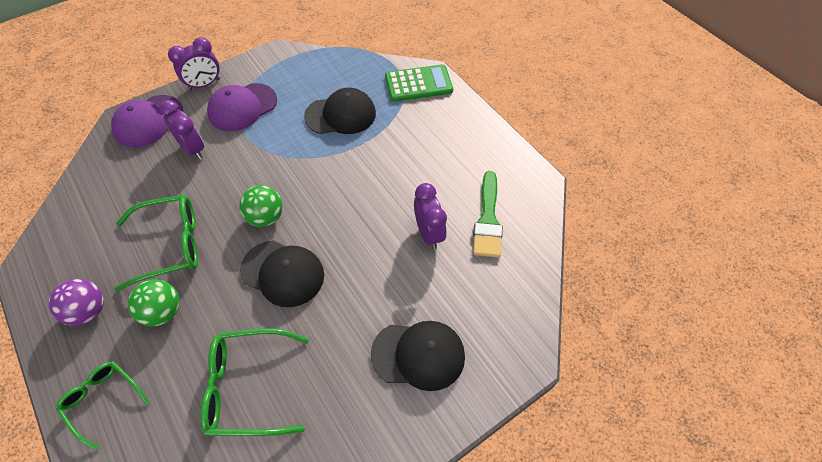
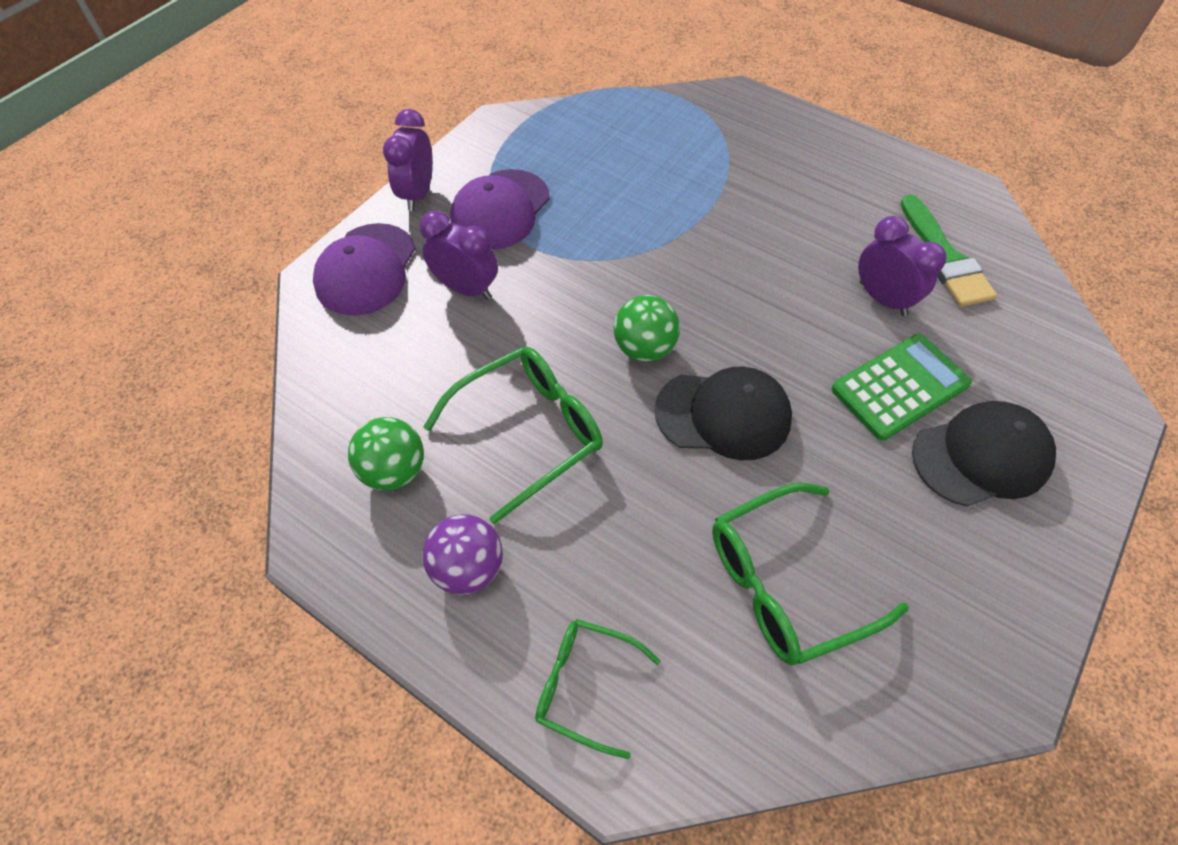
camera: 20 degrees left, 0 degrees up
(163, 311) = (586, 527): green ball -> green ball (394, 470)
(204, 84) = (418, 194): purple clock -> purple clock turned 150 degrees clockwise
(340, 115) = (652, 181): black cap -> none
(418, 84) = (730, 112): green calculator -> green calculator (899, 387)

